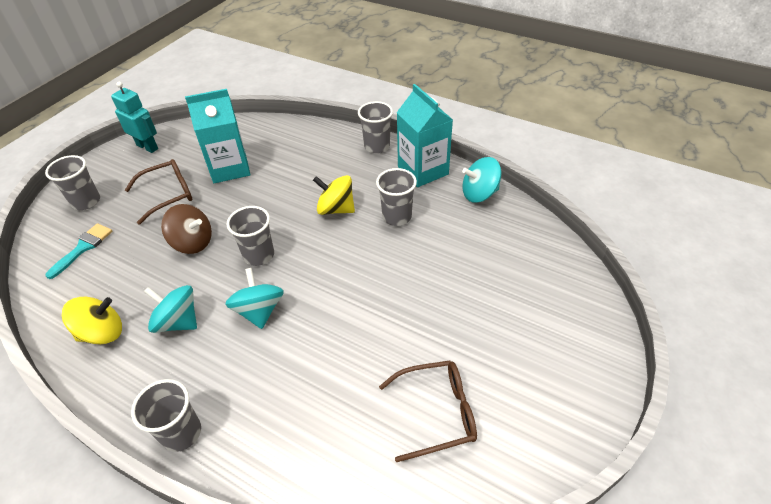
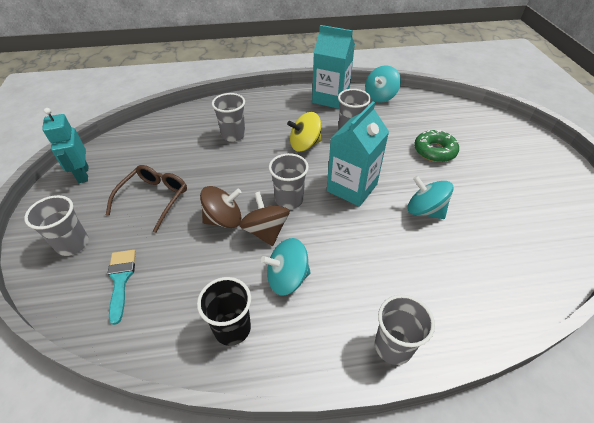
camera: 40 degrees left, 0 degrees up
(102, 333) = (232, 328): yellow spinning top -> black cup
(147, 147) = (83, 174): turquoise robot -> turquoise robot turned 105 degrees counterclockwise
(209, 272) = (265, 231): none -> brown spinning top
(230, 168) = (186, 156): turquoise carton -> turquoise carton (352, 187)
(259, 311) = (338, 233): turquoise spinning top -> turquoise spinning top (424, 211)
(377, 146) = (282, 97): grey cup -> grey cup (233, 135)
(436, 412) = (513, 221): brown glasses -> none
(456, 287) = (434, 151): none -> green donut

